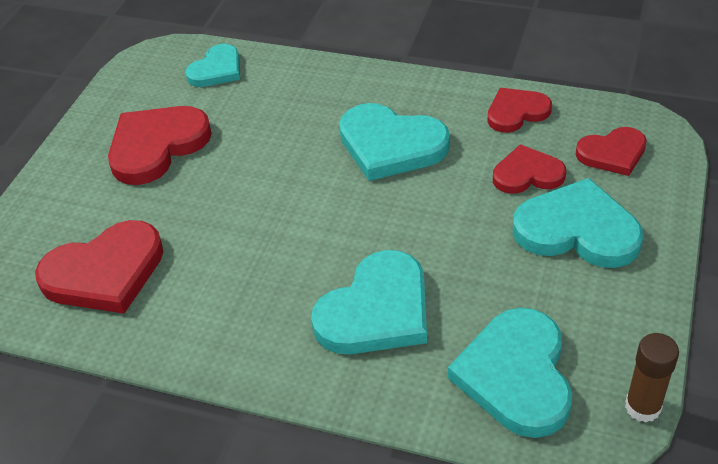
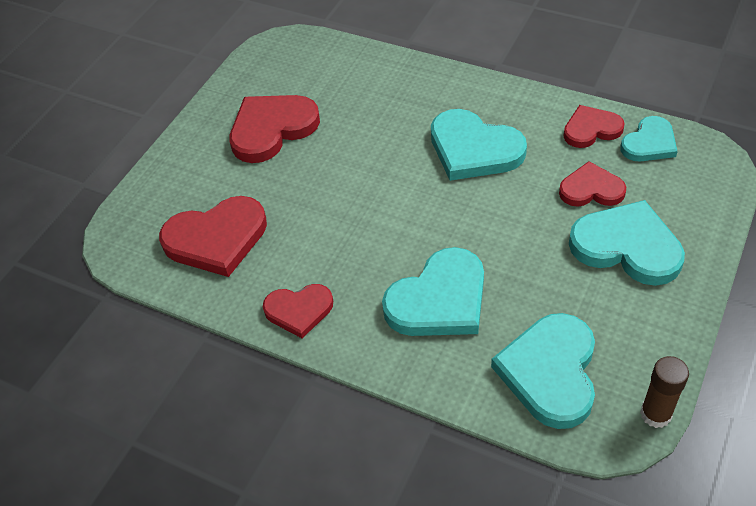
camera: 10 degrees right, 5 degrees up
(216, 70) = (331, 62): turquoise heart -> turquoise heart (649, 143)
(612, 153) = (672, 178): red heart -> red heart (299, 310)

